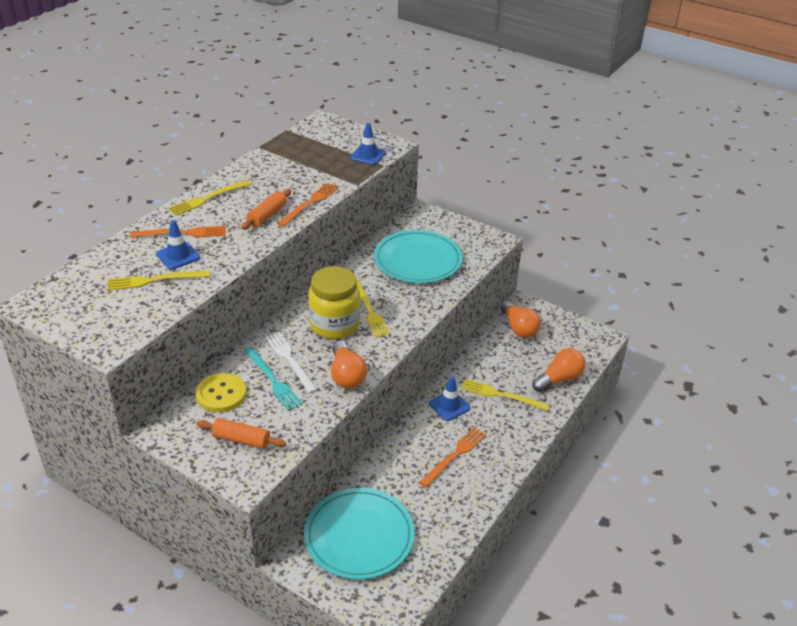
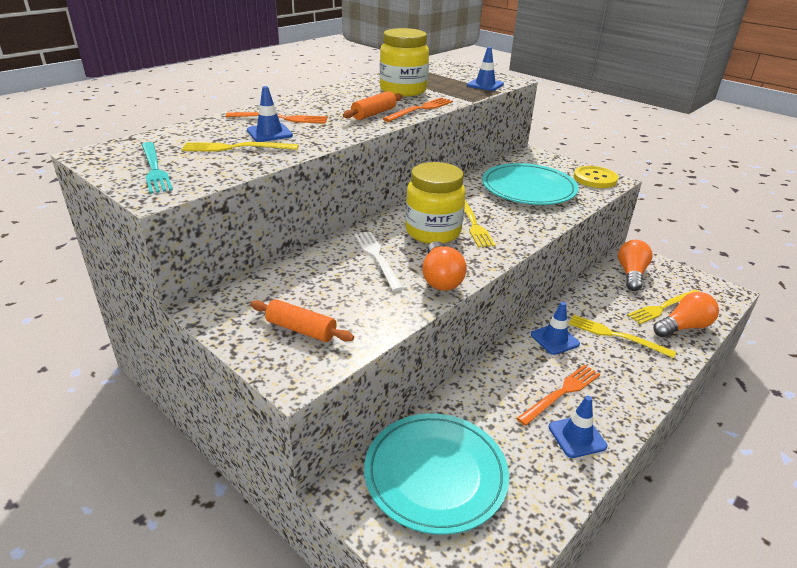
camera: 10 degrees right, 5 degrees down
(208, 198) = (316, 99): yellow fork -> yellow fork (663, 307)
(221, 394) = (291, 281): yellow button -> yellow button (595, 179)
(273, 380) = (353, 274): turquoise fork -> turquoise fork (154, 169)
(289, 174) = (403, 90): none -> yellow jar
(466, 491) = (577, 436): none -> blue traffic cone
(518, 328) = (631, 274): orange light bulb -> orange light bulb turned 150 degrees counterclockwise

